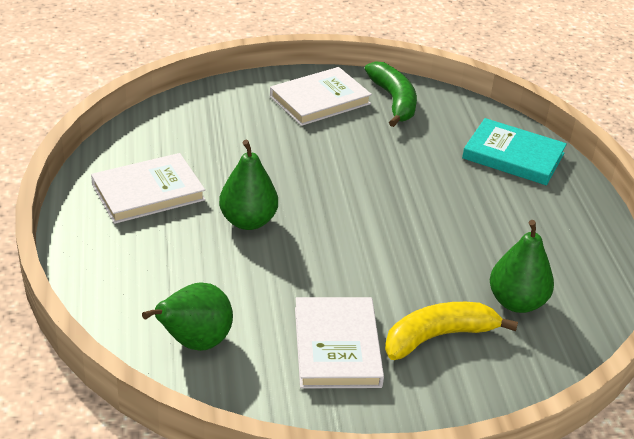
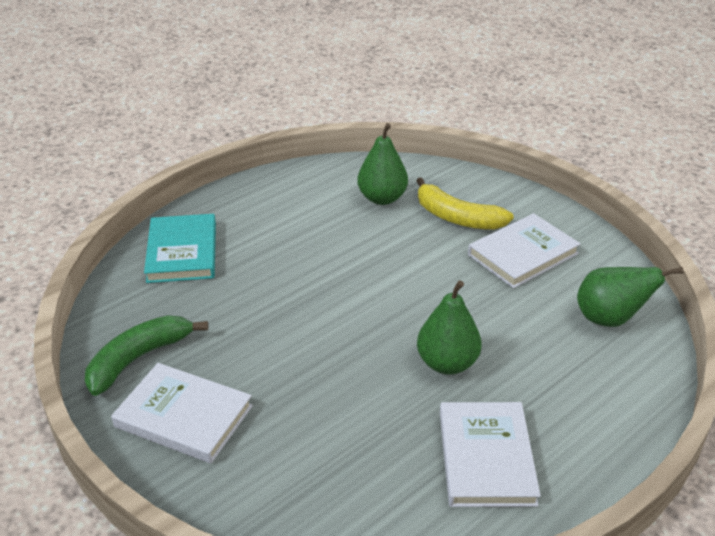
camera: 120 degrees left, 0 degrees up
(148, 192) = (486, 457): white book -> white book turned 60 degrees clockwise

